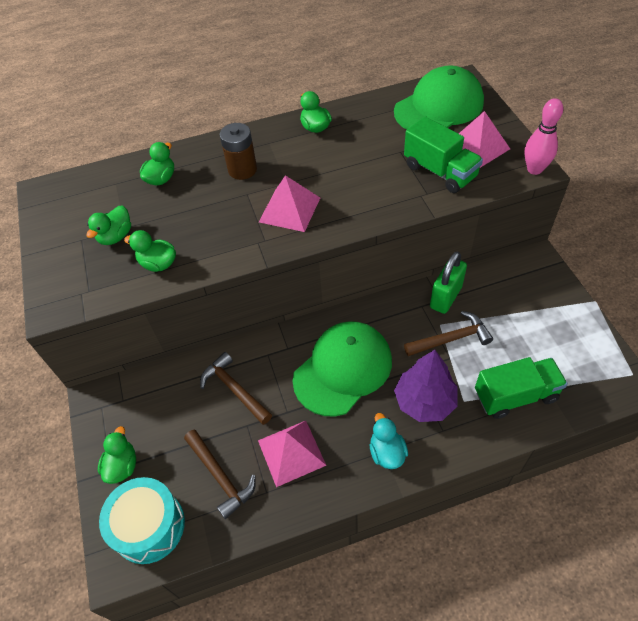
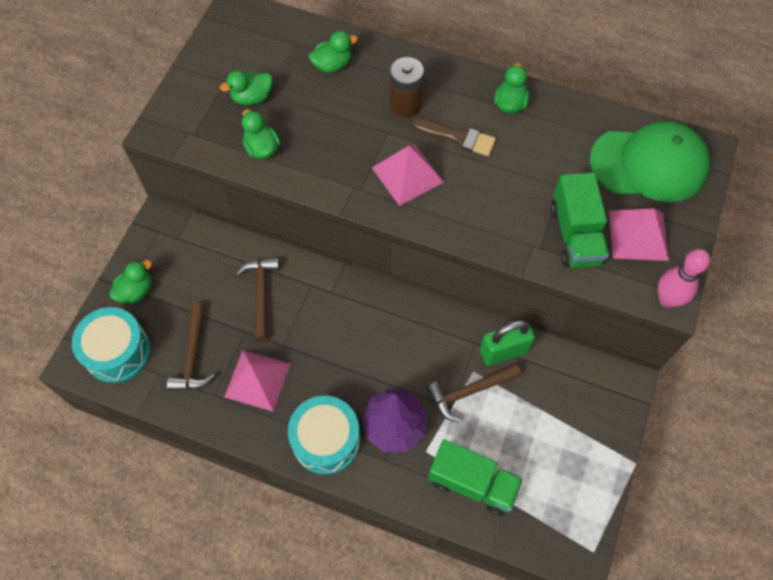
camera: 35 degrees right, 10 degrees up
(301, 166) = (458, 137): none -> brown brush
(343, 369) = (357, 345): green cap -> none
(387, 452) = (326, 440): turquoise duck -> turquoise drum
(451, 339) = (469, 392): brown hammer -> brown hammer turned 135 degrees clockwise

